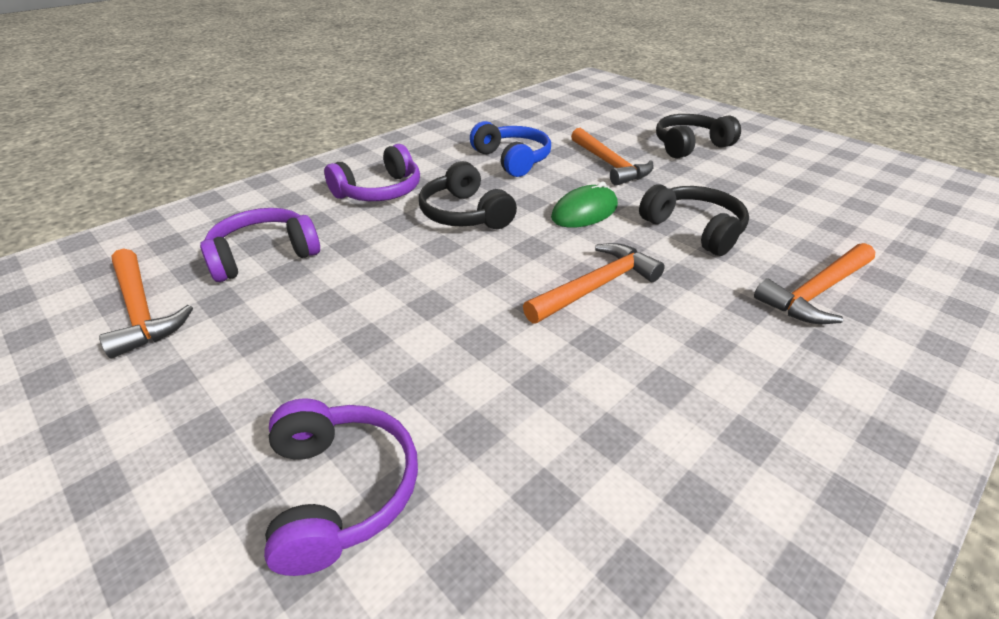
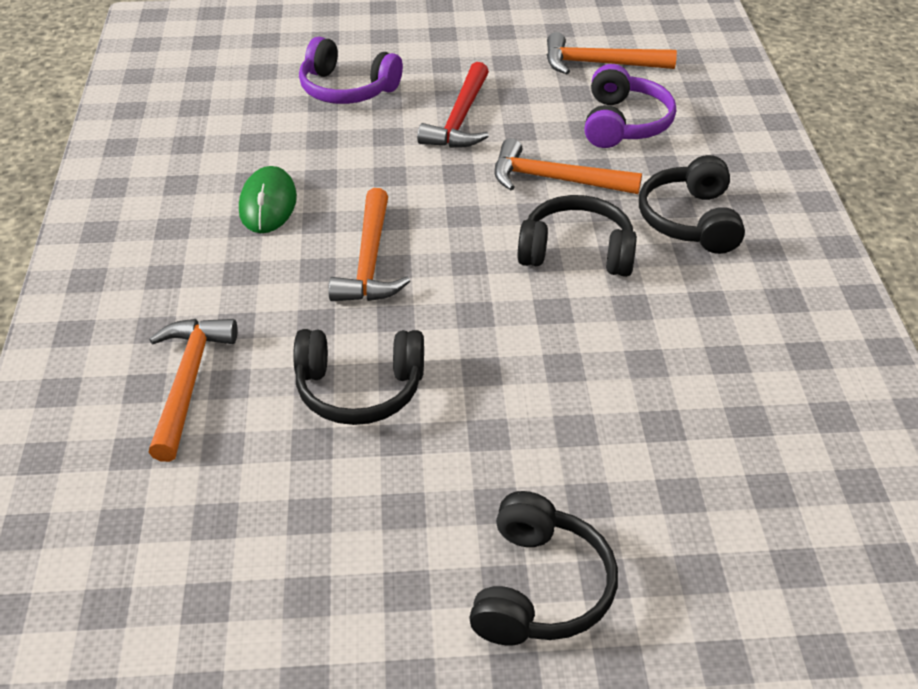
camera: 130 degrees right, 5 degrees up
(334, 348) = (460, 119): none -> red hammer
(380, 191) = (690, 220): purple headphones -> black headphones
(512, 160) = (679, 358): blue headphones -> none
(584, 212) = (487, 334): green mouse -> green mouse (268, 204)
(610, 164) = (573, 441): orange hammer -> orange hammer (555, 180)

